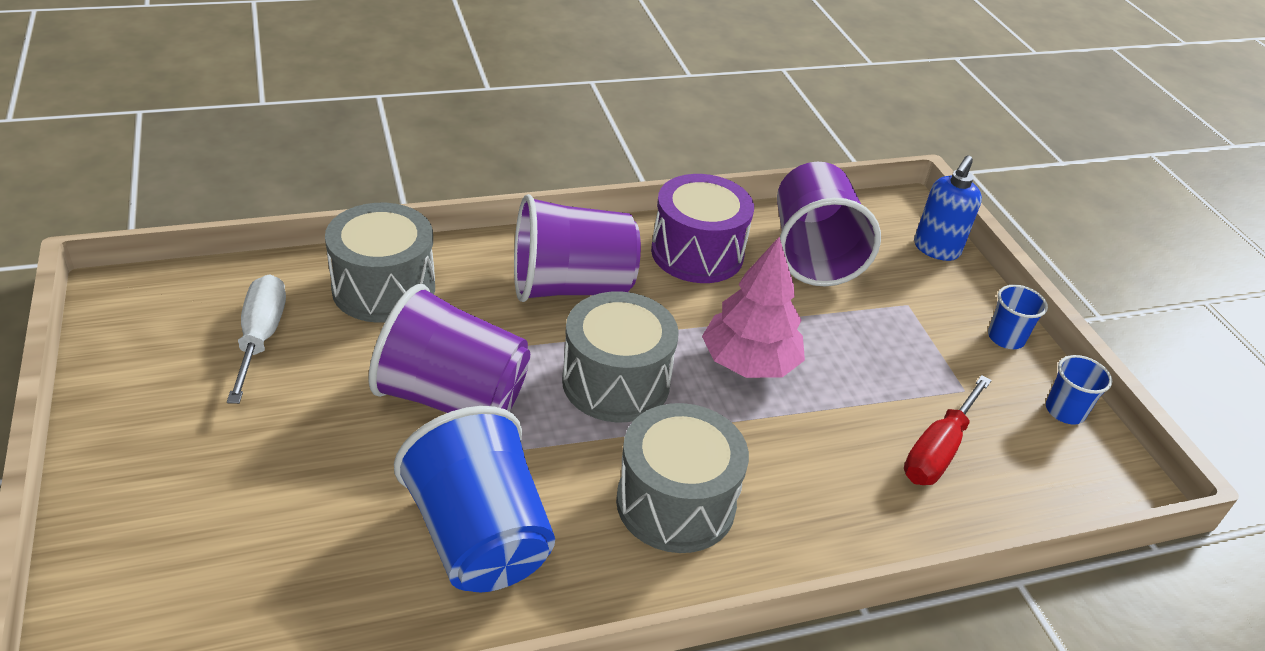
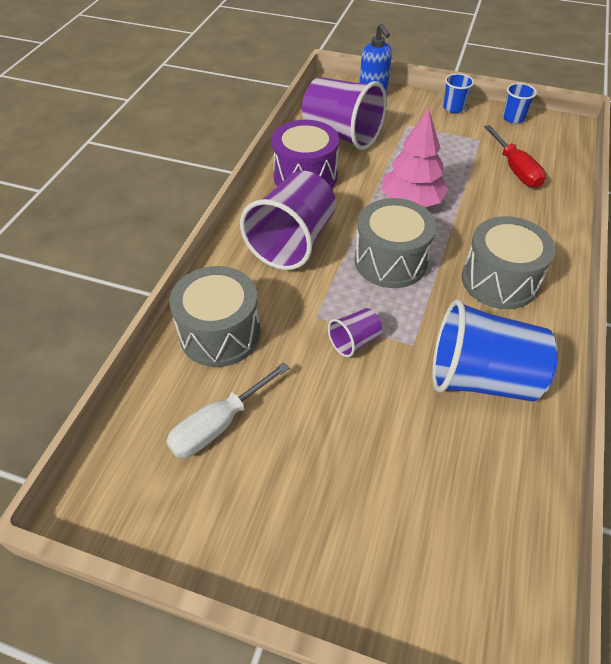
camera: 50 degrees left, 10 degrees up
(261, 337) = (218, 424): white screwdriver -> white screwdriver turned 75 degrees counterclockwise
(452, 398) = (354, 341): purple cup -> purple cup, size x0.47

